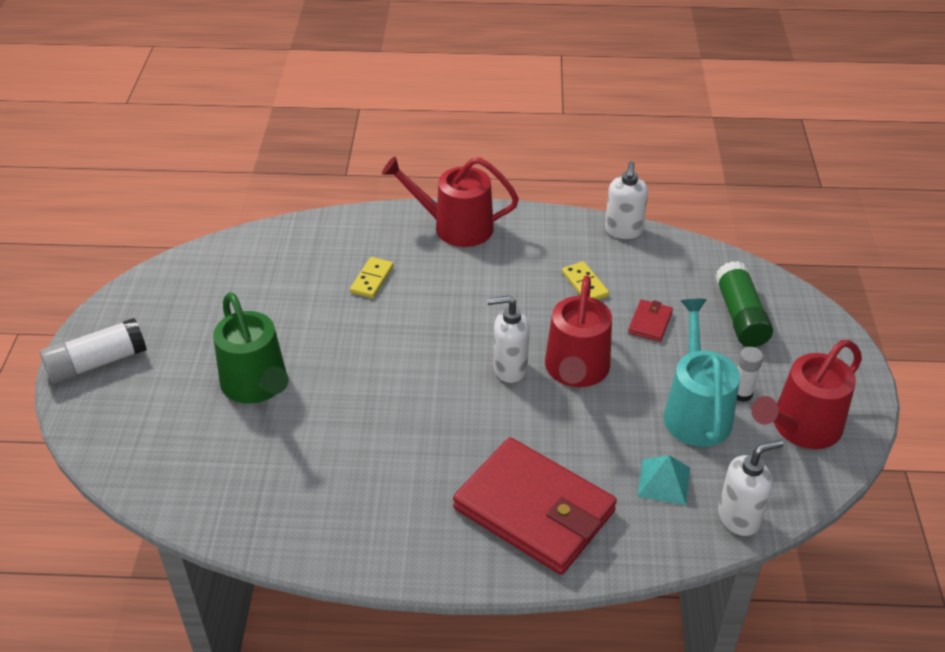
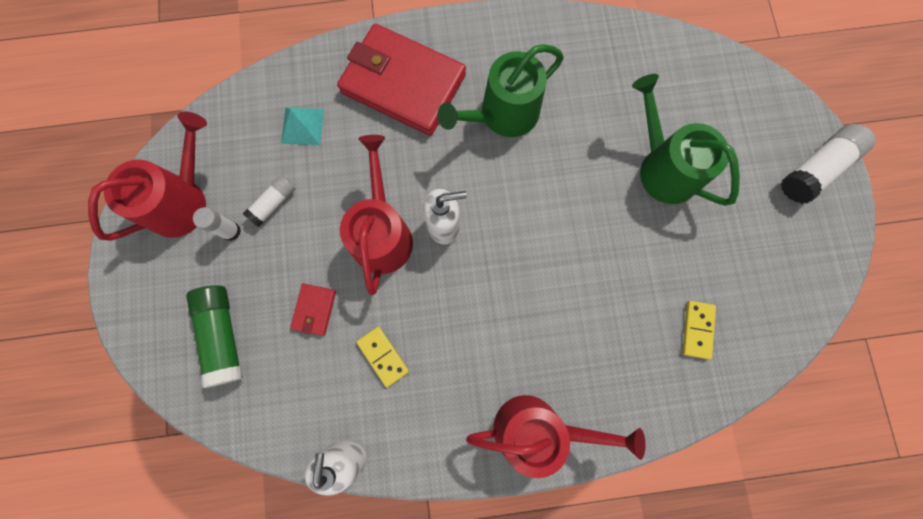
camera: 170 degrees right, 35 degrees up
(372, 279) = (604, 324): yellow domino -> yellow domino (697, 330)
(418, 459) = (503, 114): none -> green watering can
(696, 411) = (273, 203): turquoise watering can -> white glue stick
(739, 518) = (244, 102): white soap dispenser -> none

